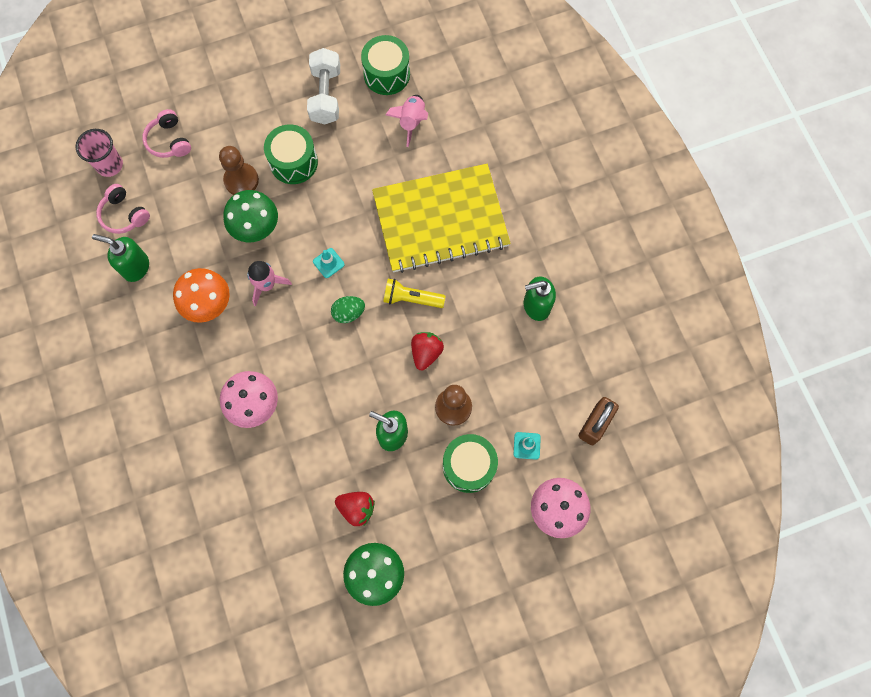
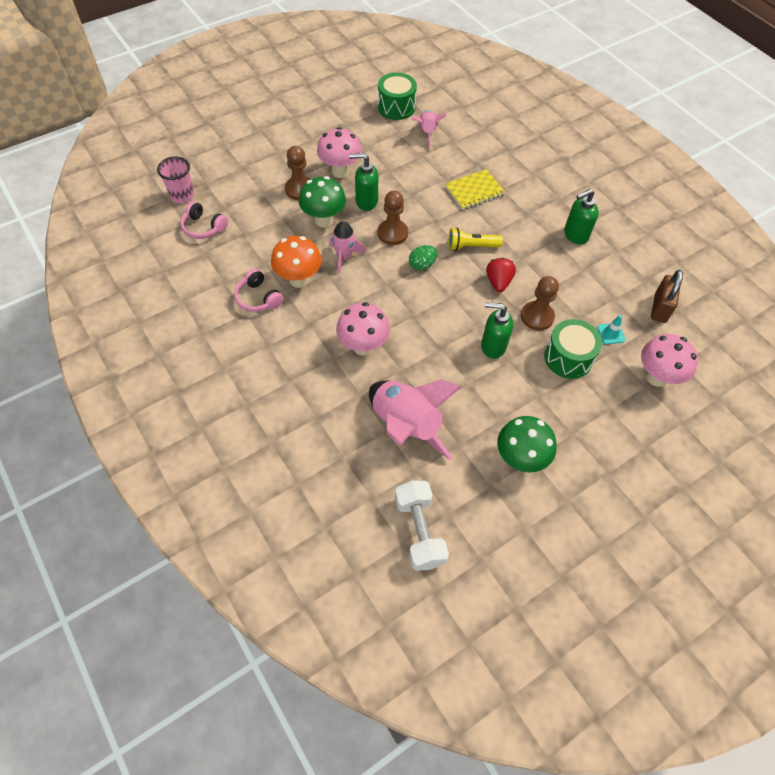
camera: 15 degrees left, 15 degrees down
(135, 267) = (224, 262): green soap dispenser -> green soap dispenser (366, 201)
(169, 141) = (230, 172): pink headphones -> pink headphones (258, 298)
(273, 510) = (406, 425): none -> pink rocket
(293, 162) = (340, 171): green drum -> pink mushroom
(325, 95) = (352, 126): white dumbbell -> white dumbbell (419, 531)
(328, 263) = (392, 233): turquoise traffic cone -> brown pawn
(357, 508) = (482, 409): red strawberry -> none
(440, 220) = (474, 191): yellow notebook -> yellow notebook, size x0.49

